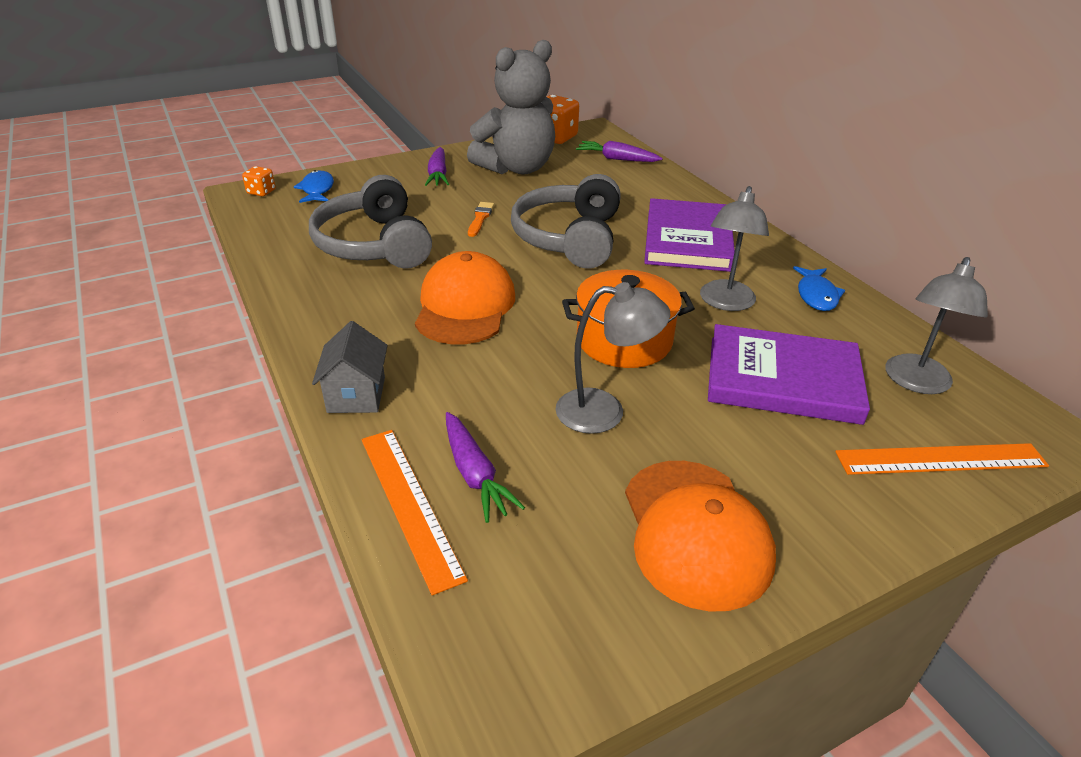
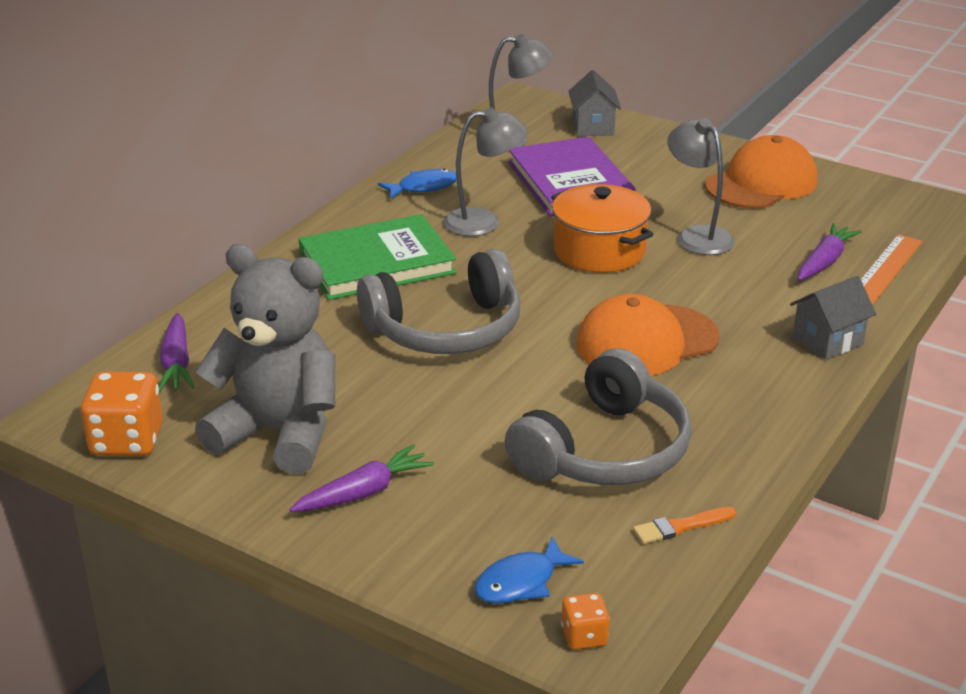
camera: 120 degrees left, 5 degrees down
(480, 218) = (460, 403): orange brush -> orange brush (680, 527)
(687, 240) = (377, 263): purple book -> green book
(940, 459) = (593, 127): orange ruler -> grey house

